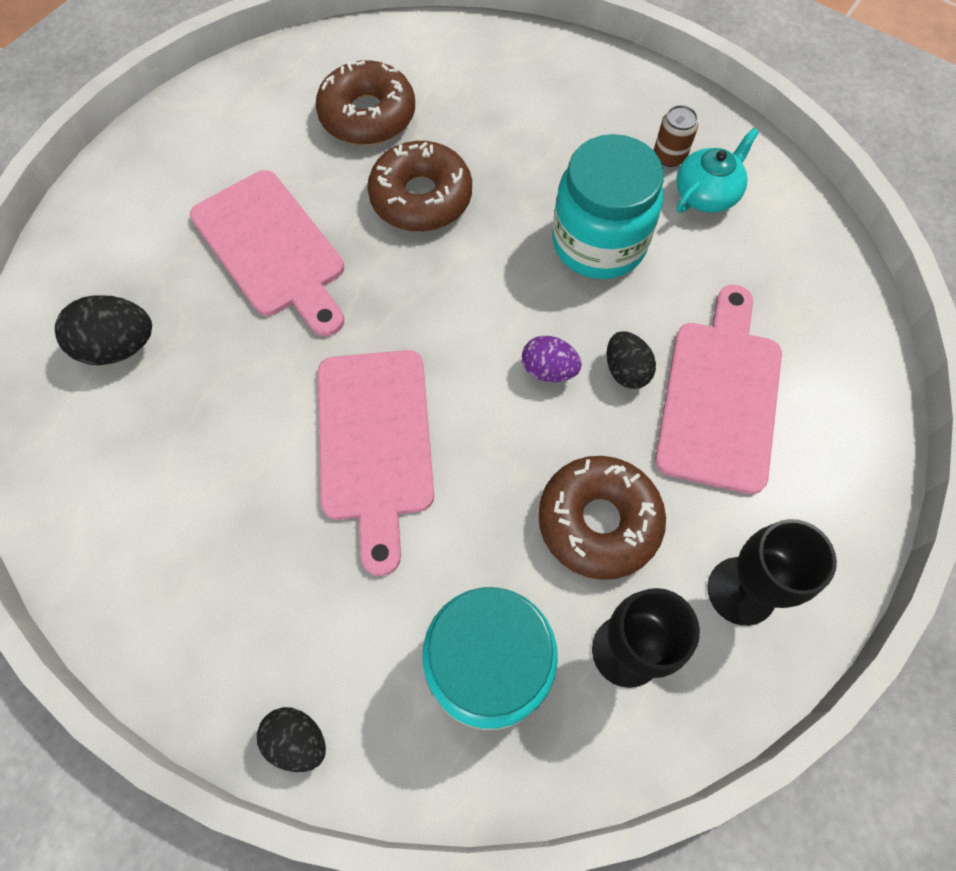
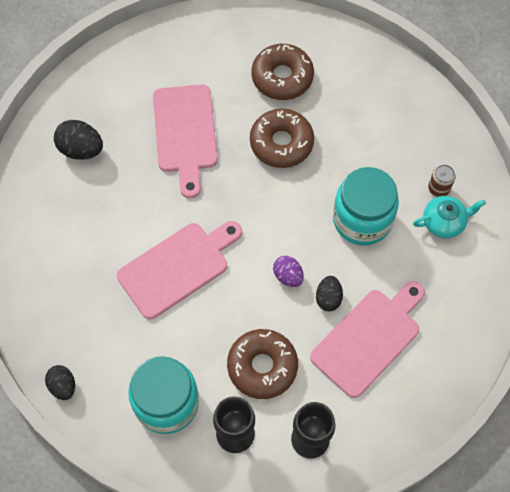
camera: 30 degrees right, 0 degrees up
(375, 443) = (177, 267): pink cutting board -> pink cutting board turned 150 degrees counterclockwise

